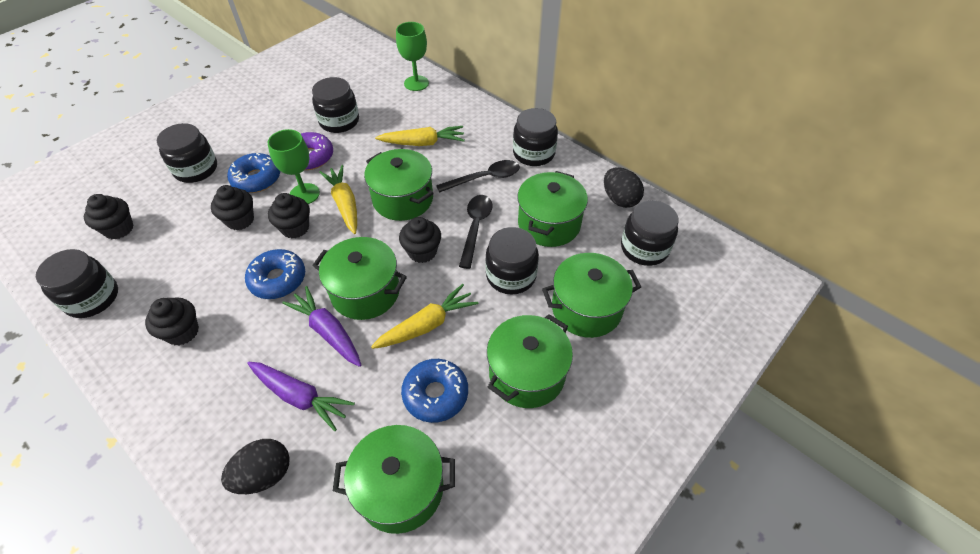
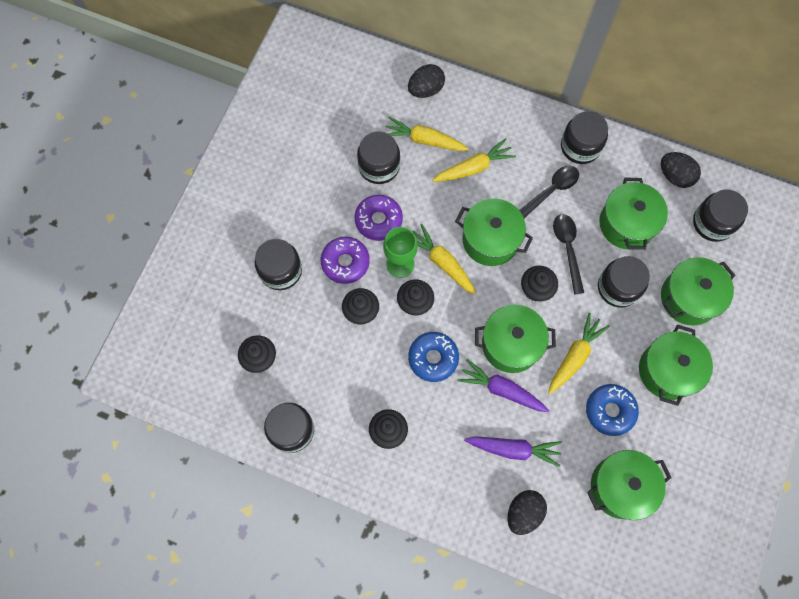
camera: 20 degrees left, 20 degrees up
(256, 179) = (345, 262): blue donut -> purple donut
(391, 114) = (424, 140): none -> yellow carrot
(416, 83) = (425, 89): green goblet -> black egg

